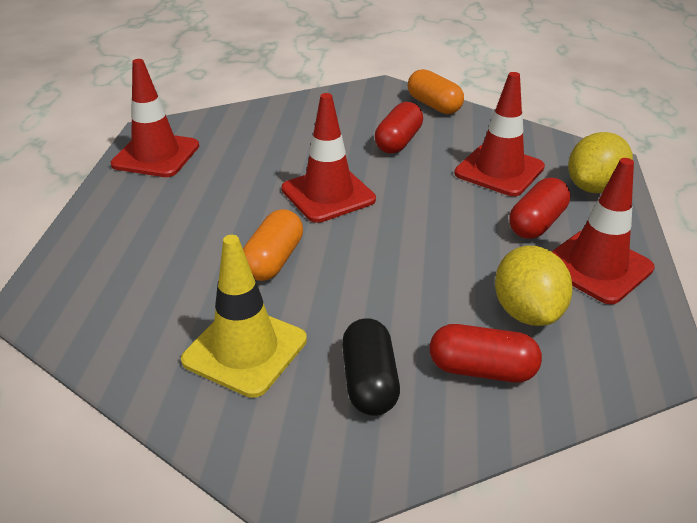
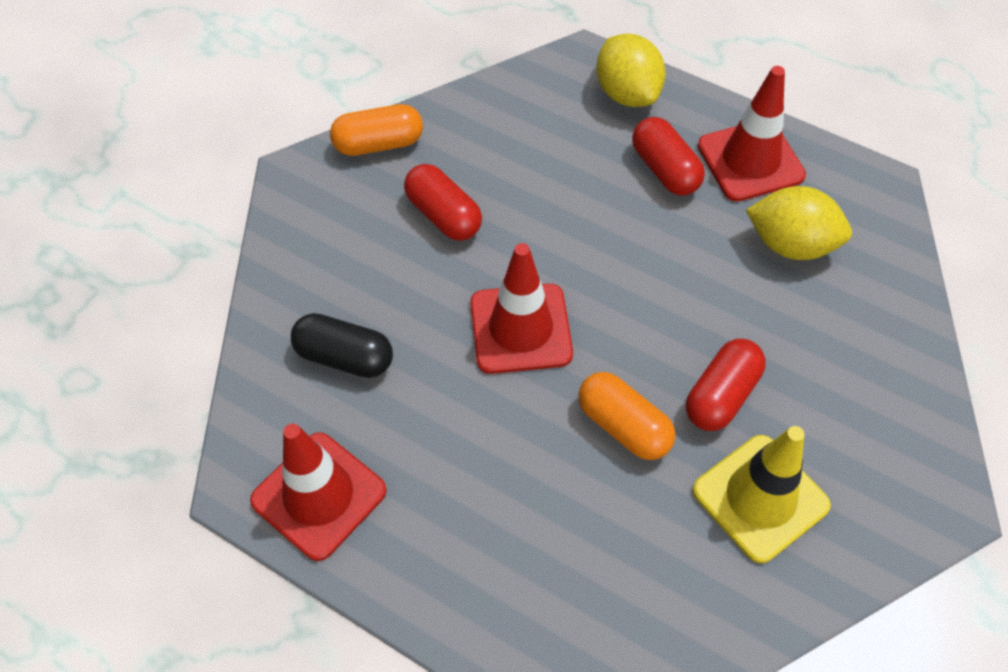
camera: 65 degrees left, 20 degrees up
(369, 382) = (839, 406): black capsule -> black capsule (344, 357)
(482, 370) = (852, 314): red capsule -> red capsule (721, 395)
(499, 170) = (556, 152): red traffic cone -> none

